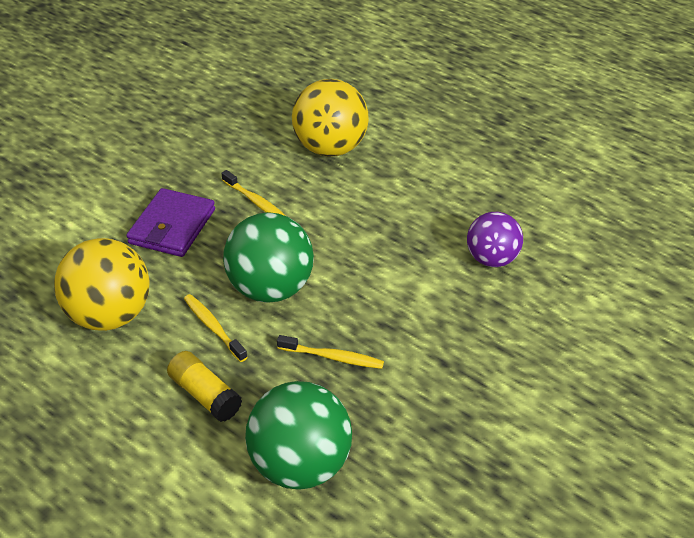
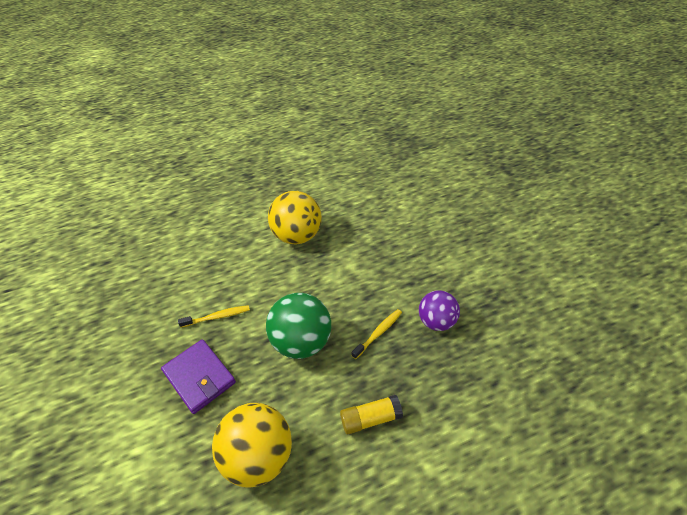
camera: 60 degrees left, 5 degrees up
(213, 327) = (314, 389): yellow toothbrush -> none
(300, 465) = (452, 386): green ball -> none
(330, 148) = (202, 257): yellow ball -> yellow ball (297, 235)
(492, 259) = (350, 229): purple ball -> purple ball (436, 321)

